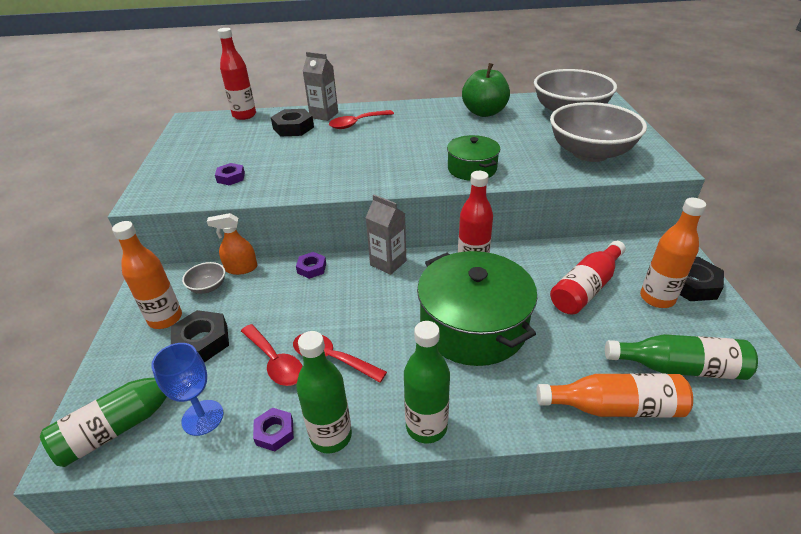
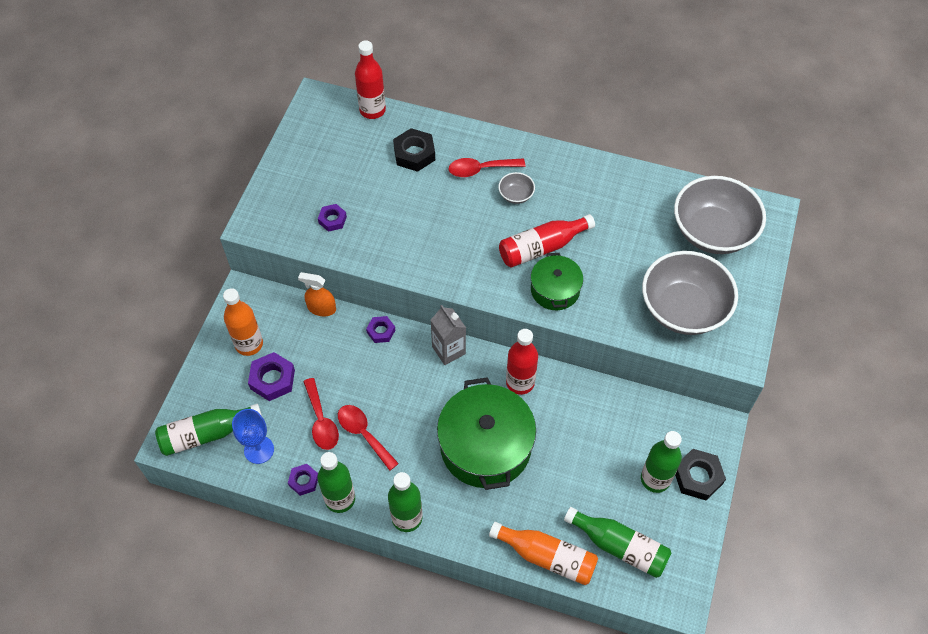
camera: 20 degrees right, 20 degrees up
(202, 341) = (272, 379): black nut -> purple nut
(208, 287) = (289, 321): grey bowl -> grey bowl (516, 195)
(324, 115) = (453, 140): grey carton -> none
(484, 112) = (622, 197): green apple -> none
(586, 288) = (603, 445): red bottle -> red bottle (542, 247)
(657, 298) = (655, 479): orange bottle -> green bottle

